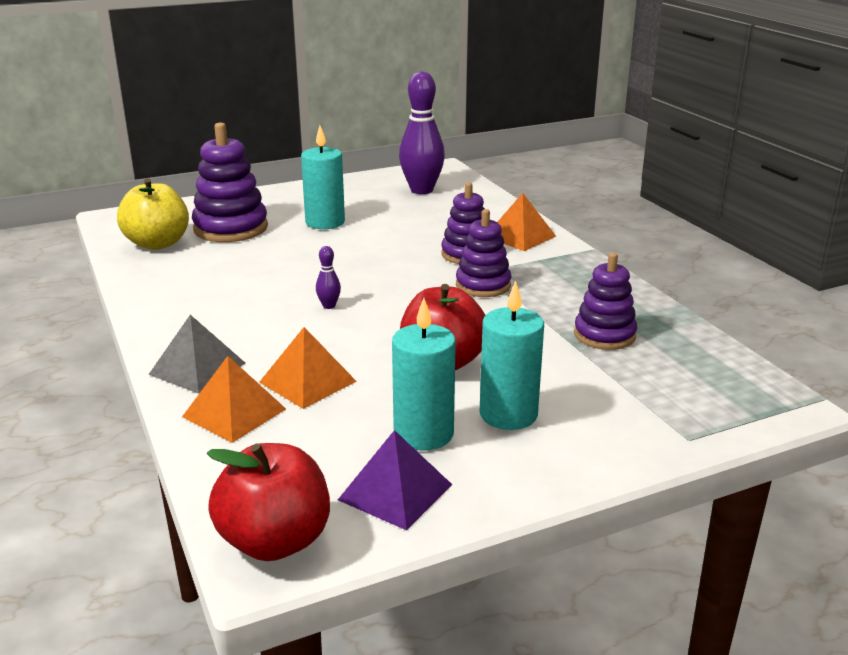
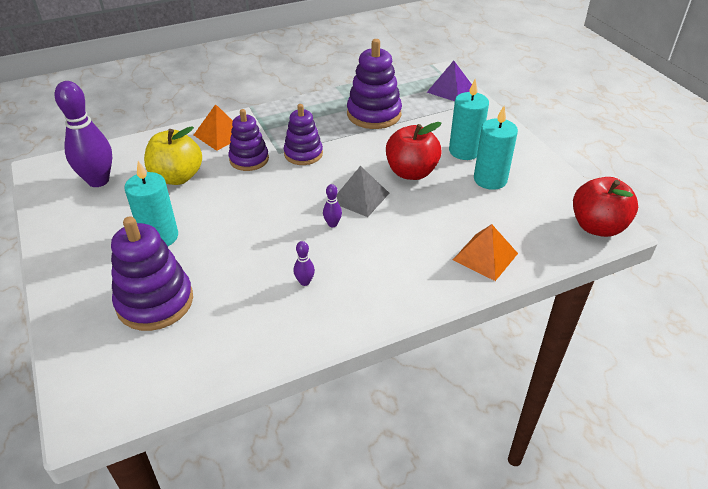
camera: 90 degrees left, 15 degrees up
(157, 243) = (181, 355): yellow apple -> yellow apple (177, 177)
(197, 368) = (432, 283): grey pyramid -> grey pyramid (360, 197)
(231, 292) = (304, 282): none -> purple bowling pin
(307, 381) = (442, 227): orange pyramid -> none
(395, 492) = (544, 188): purple pyramid -> purple pyramid (450, 89)
(604, 335) = (374, 114): purple stacking toy -> purple stacking toy, size x1.52

